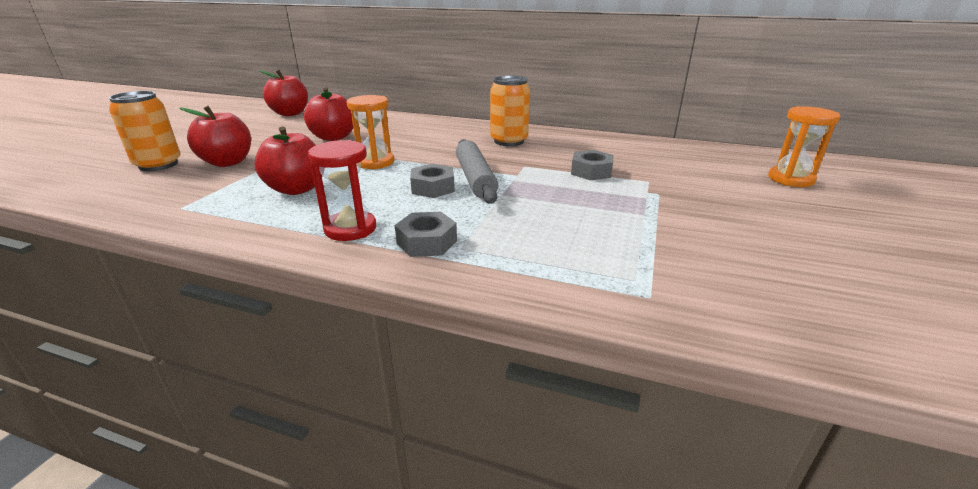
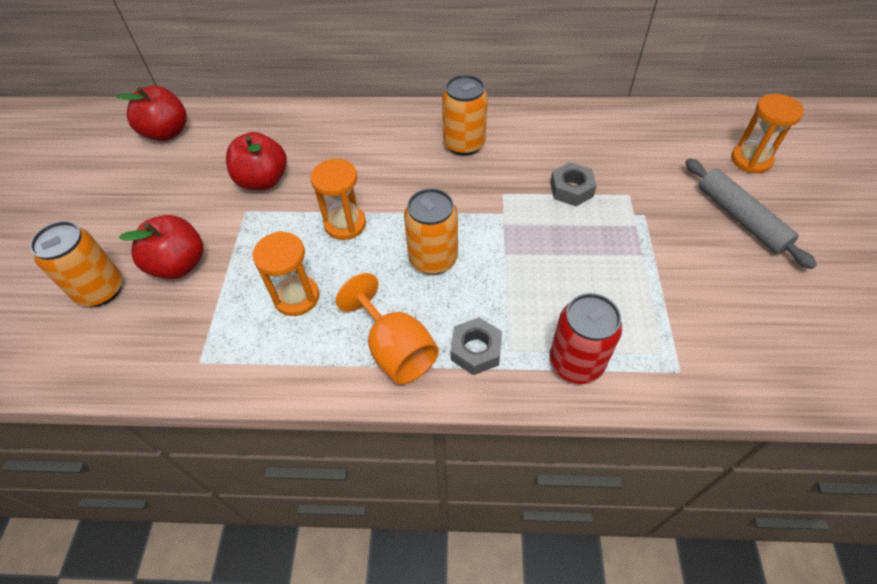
camera: 15 degrees left, 25 degrees up
(297, 189) = (296, 297): red apple -> orange hourglass
(350, 229) = (395, 349): red hourglass -> orange goblet
(433, 188) = (433, 259): grey nut -> orange can
(475, 179) = (466, 231): grey rolling pin -> grey rolling pin (740, 218)
(527, 268) = (576, 362): none -> red can

